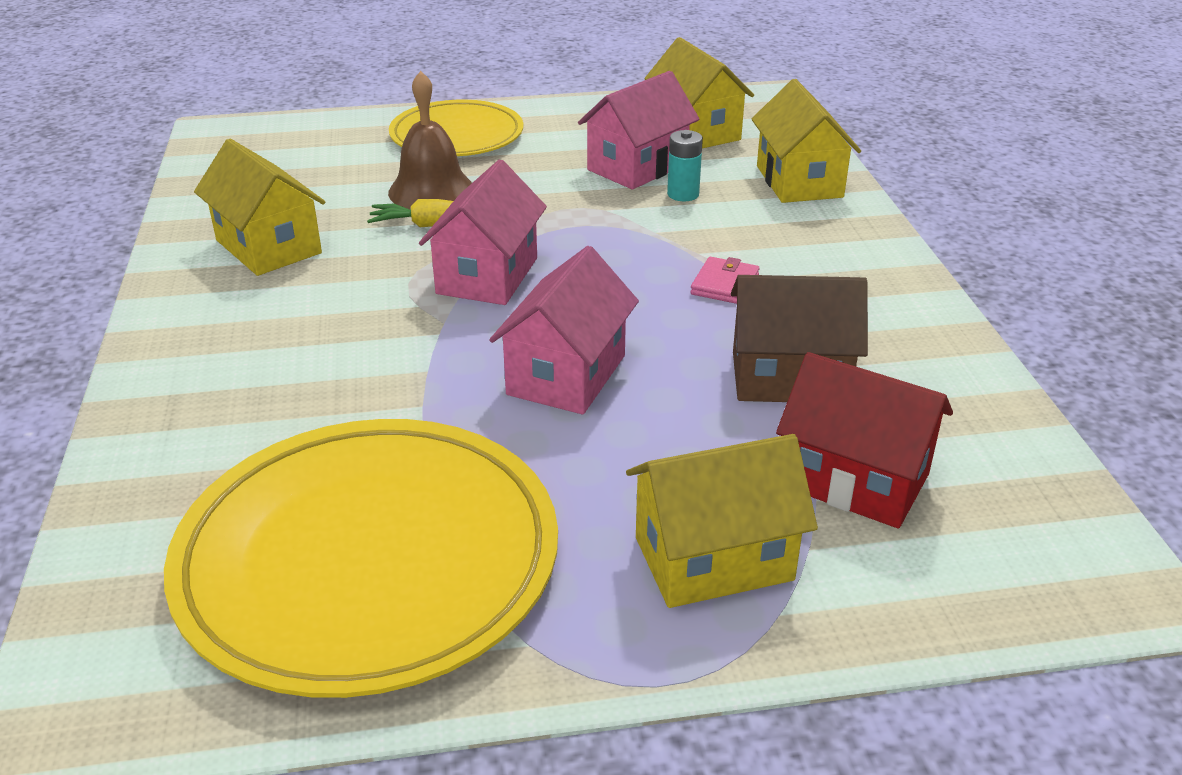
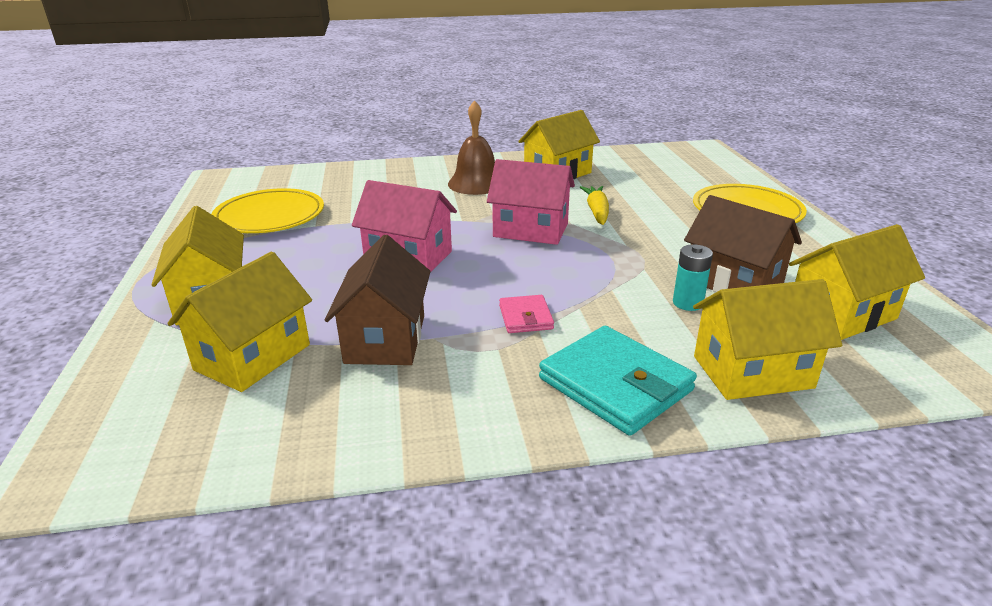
camera: 90 degrees right, 5 degrees down
(368, 560) = (270, 216): yellow plate -> yellow plate, size x0.60
(431, 191) = (648, 208): brown bell -> brown bell (476, 183)
(637, 167) = (733, 282): pink house -> brown house
(724, 285) = (525, 317): pink wallet -> pink wallet turned 60 degrees clockwise
(836, 243) = (615, 384): none -> turquoise wallet
(855, 480) = (253, 357): red house -> yellow house

